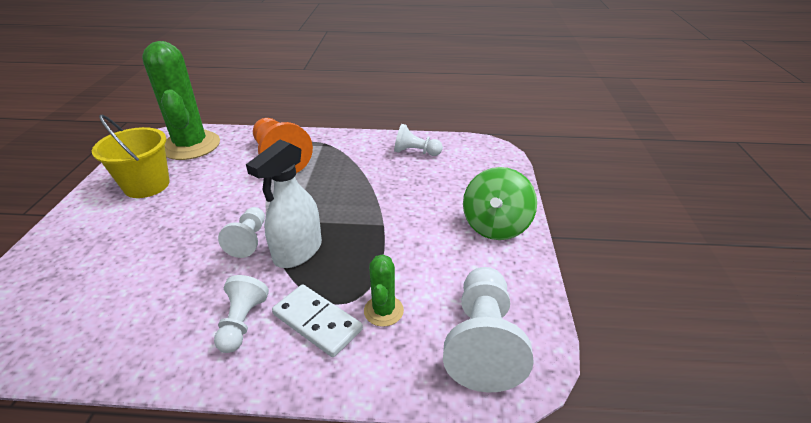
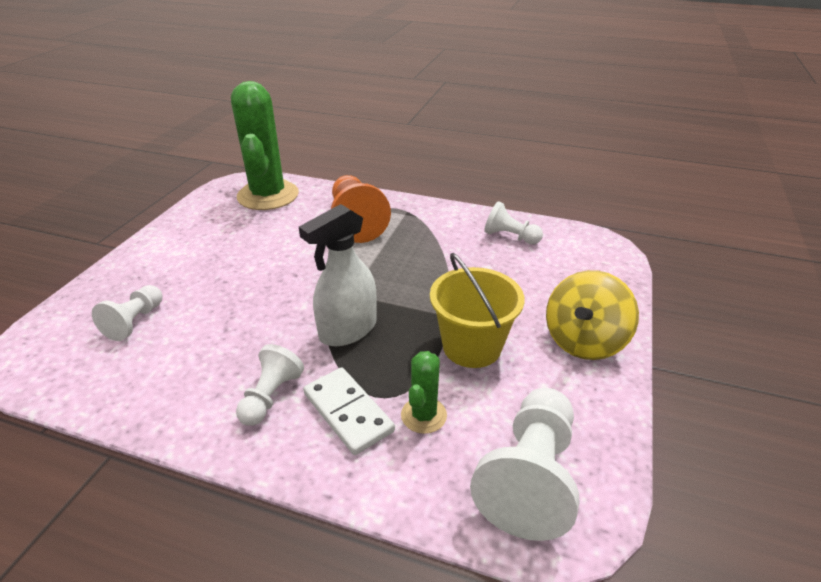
camera: 15 degrees right, 0 degrees up
(147, 185) = (214, 232): yellow bucket -> yellow bucket (471, 346)
(248, 240) = (300, 308): white pawn -> white pawn (135, 322)
(495, 226) = (584, 341): green spinning top -> yellow spinning top

